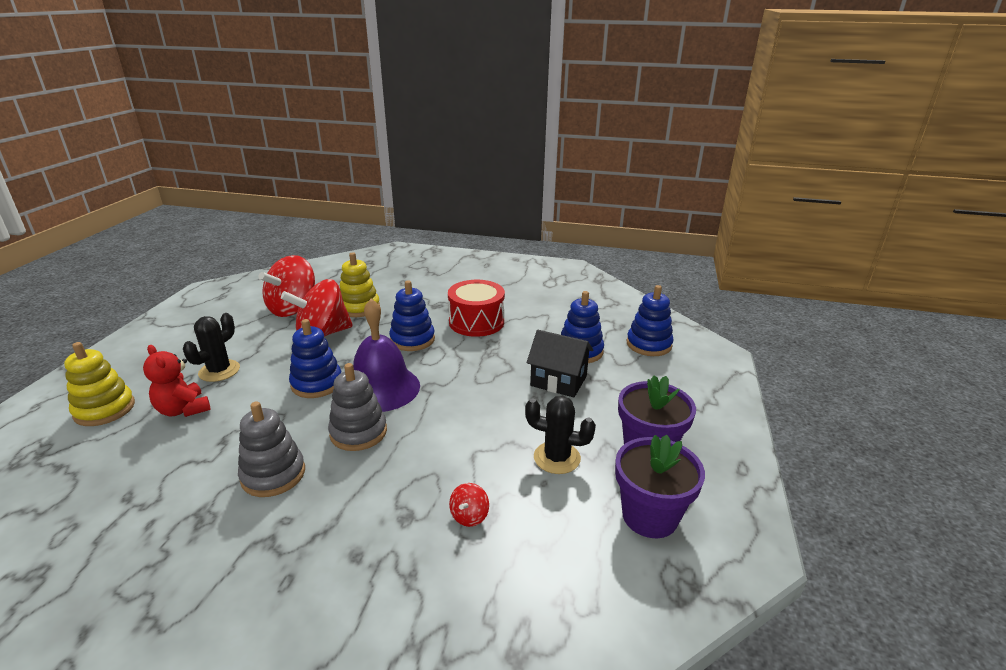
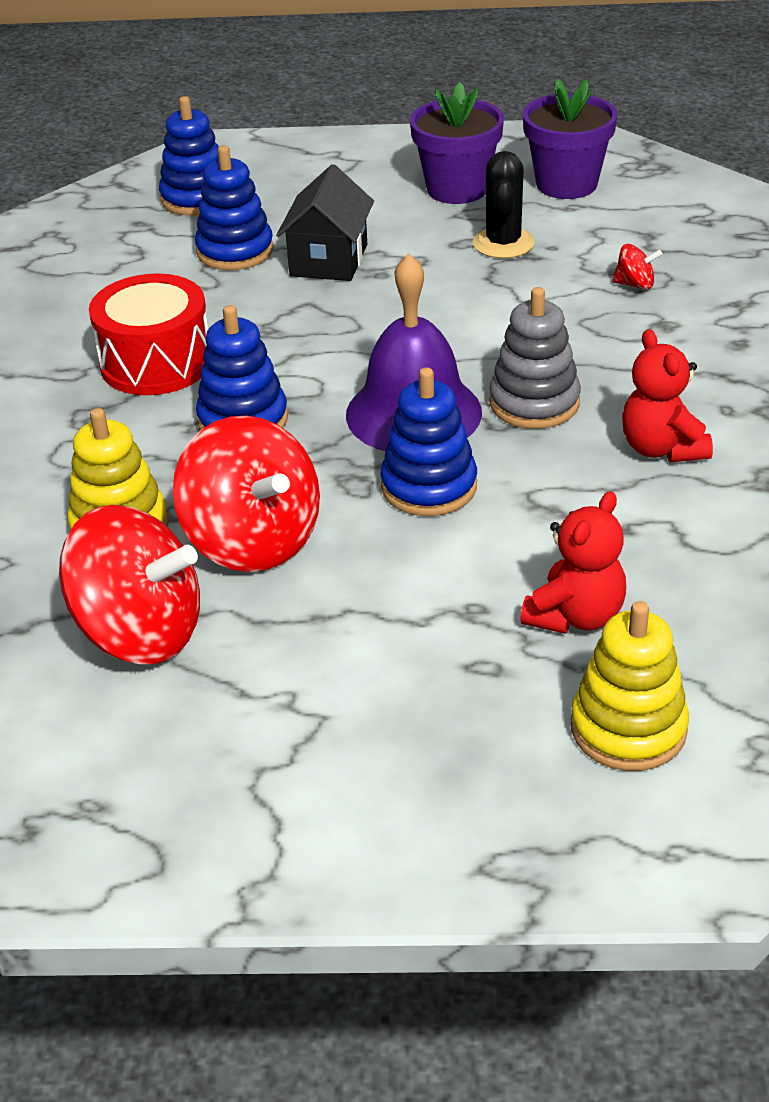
camera: 100 degrees left, 10 degrees up
(219, 371) = (439, 630): black cactus -> none
(273, 475) = (662, 448): grey stacking toy -> red teddy bear

